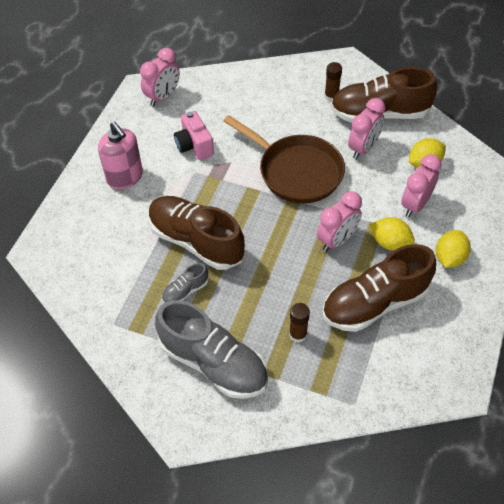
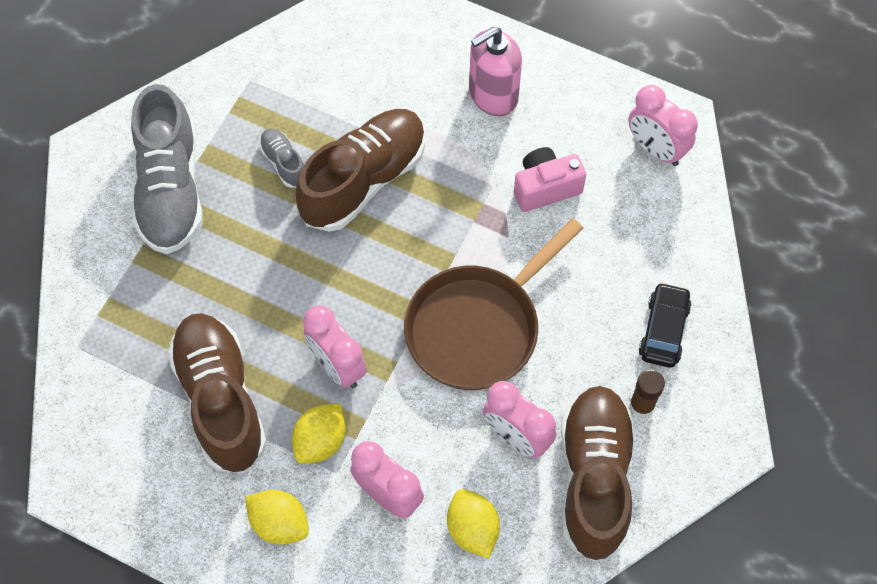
camera: 95 degrees right, 10 degrees up
(213, 363) = (171, 189): grey shoe -> grey shoe turned 45 degrees counterclockwise
(283, 89) = (663, 330): none -> black car
(298, 334) = (191, 292): brown glue stick -> none

